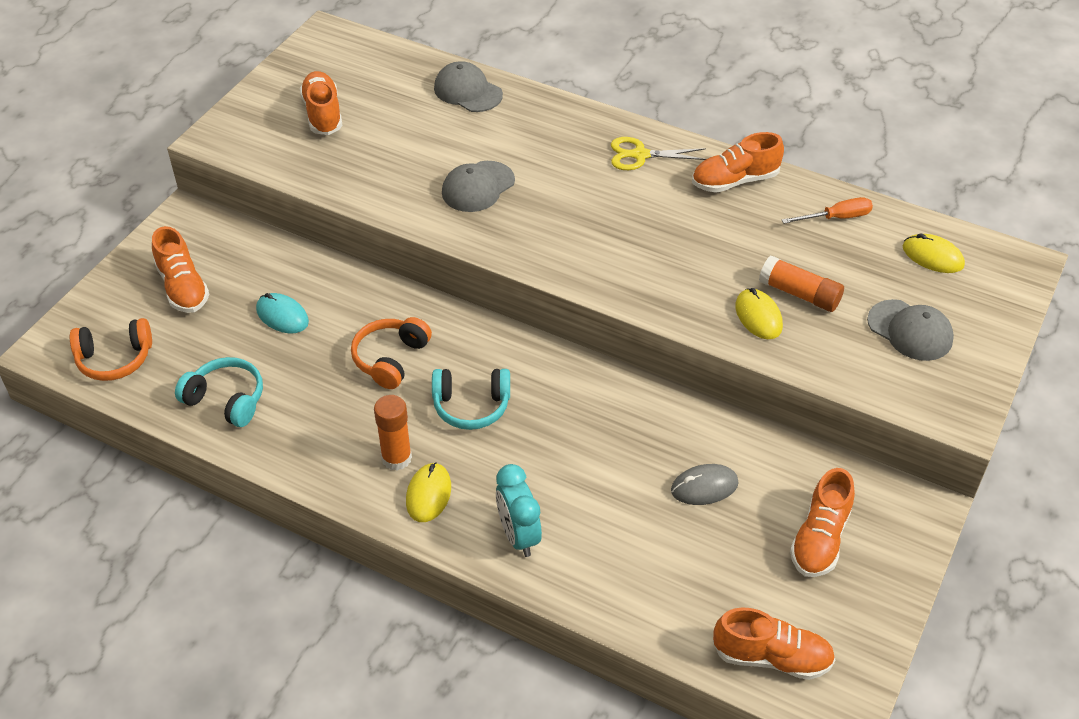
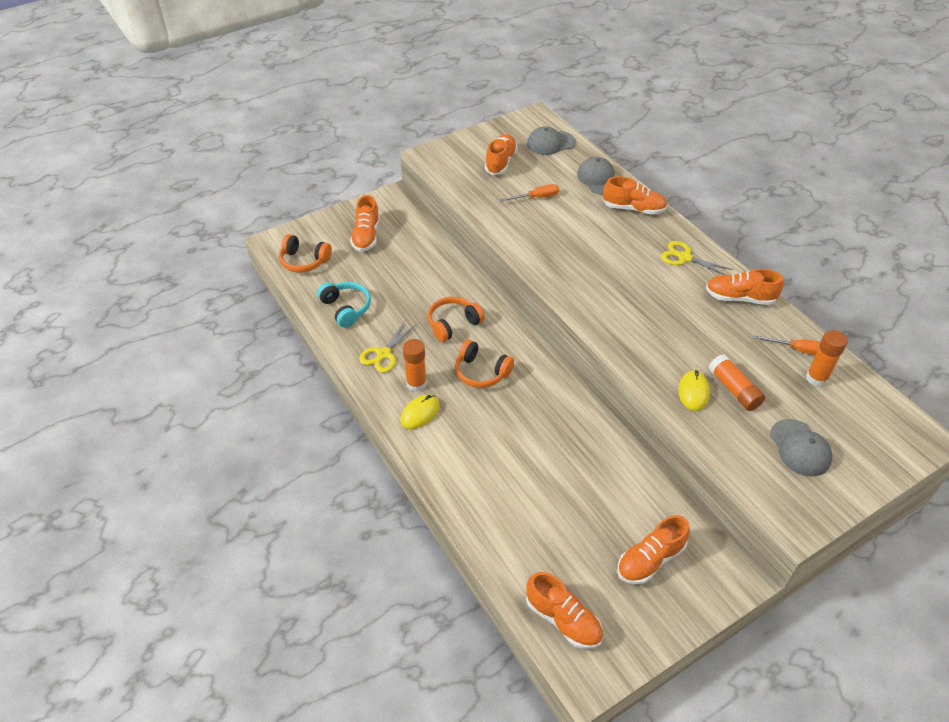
camera: 30 degrees right, 0 degrees up
(282, 316) = (409, 273): turquoise mouse -> none
(324, 439) = (384, 354): none -> yellow scissors
(405, 145) = (536, 198): none -> orange screwdriver
(471, 406) = (481, 372): turquoise headphones -> orange headphones
(478, 187) = (564, 238): grey cap -> grey cap (550, 143)
(518, 535) = (456, 463): turquoise clock -> none
(538, 115) = (633, 209): none -> orange shoe
(704, 487) = (594, 489): grey mouse -> none
(876, 242) = (816, 378): none -> orange glue stick
(932, 256) = (854, 405): yellow mouse -> none

